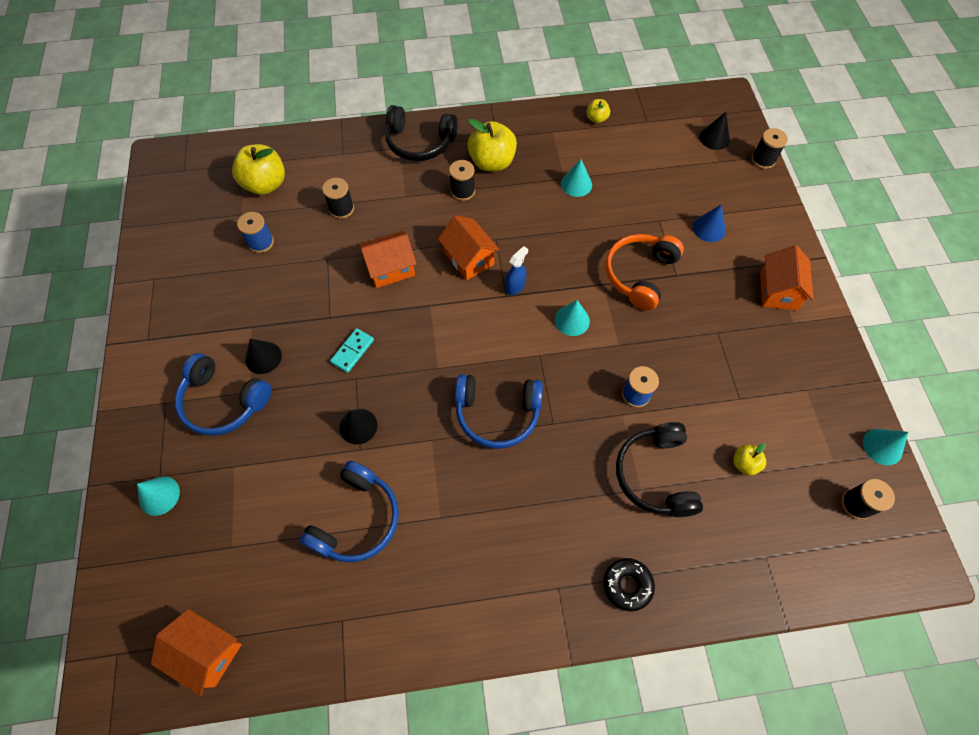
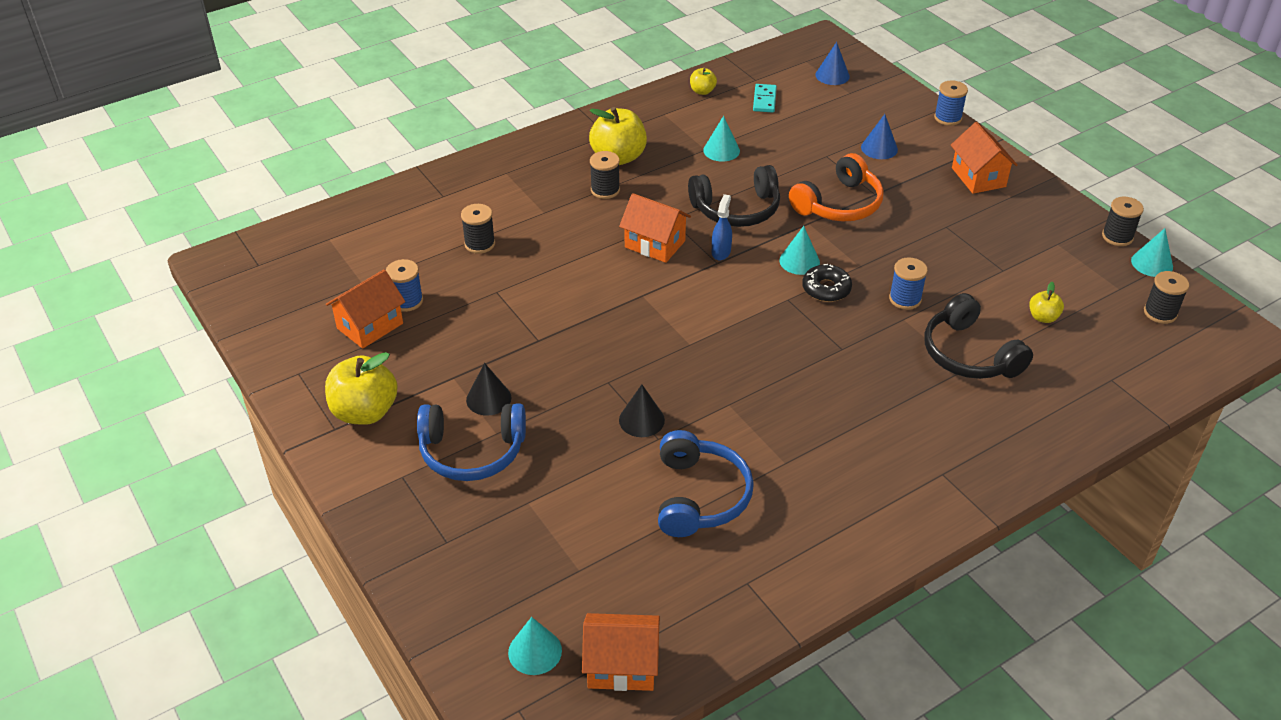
camera: 25 degrees left, 20 degrees down
(159, 495) = (460, 558): turquoise cone -> turquoise cone (535, 651)
(265, 184) = (371, 248): yellow apple -> yellow apple (365, 412)
(352, 351) = (587, 360): turquoise domino -> turquoise domino (764, 100)
(390, 268) = (575, 278): orange house -> orange house (370, 326)
(419, 142) = (525, 162): black headphones -> black headphones (736, 209)
(497, 414) = (780, 360): blue headphones -> none
(627, 585) = (1004, 447): black donut -> black donut (826, 289)
(639, 274) = (839, 204): orange headphones -> orange headphones turned 135 degrees counterclockwise
(714, 138) = (832, 75): black cone -> blue cone
(763, 160) = (891, 80): black spool -> black spool (1117, 237)
(789, 217) = (947, 118): none -> blue spool

